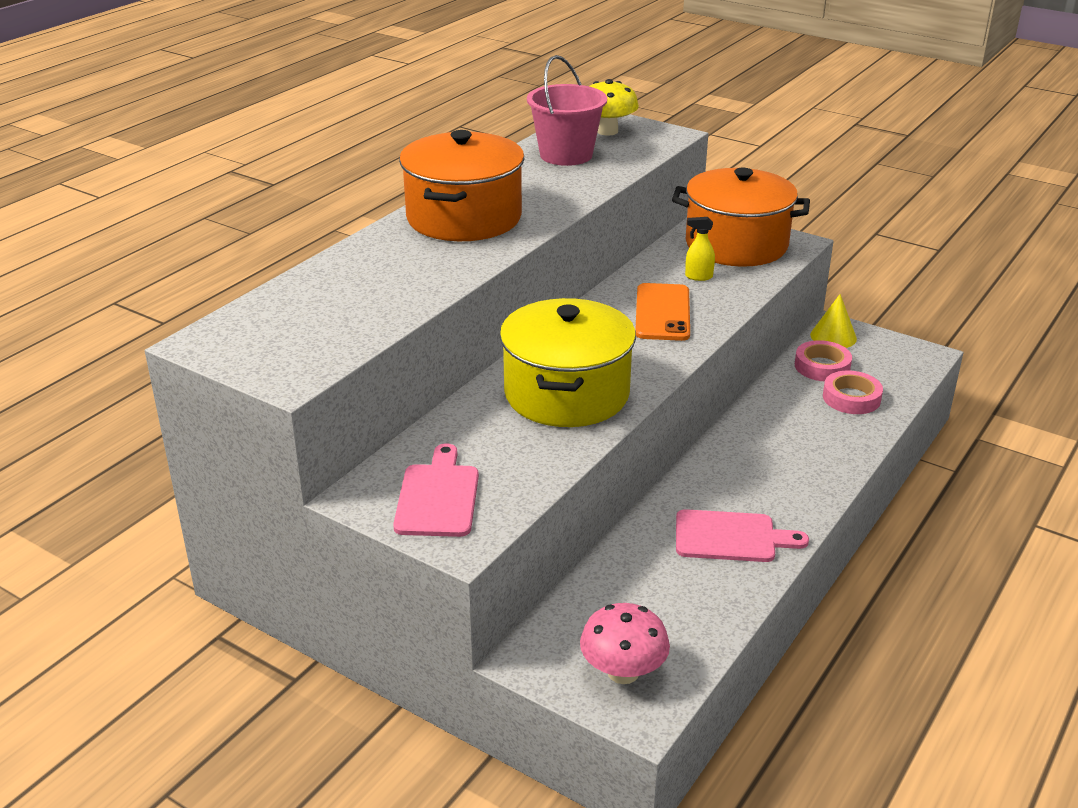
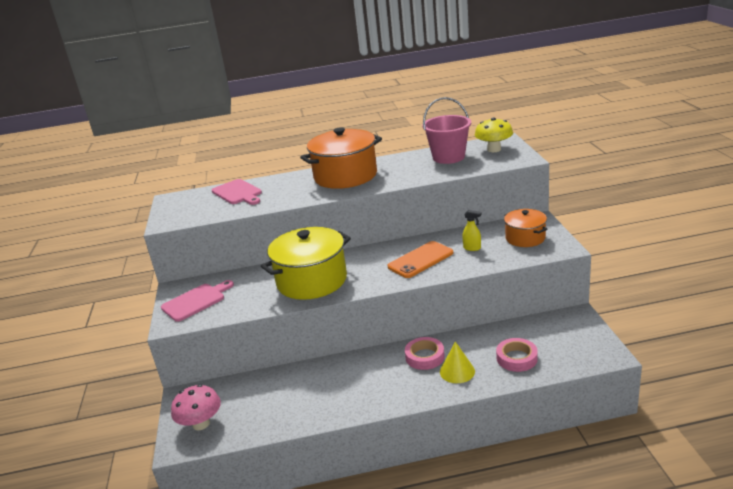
camera: 50 degrees right, 5 degrees down
(698, 277) = (472, 248): yellow spray bottle -> yellow spray bottle turned 150 degrees clockwise
(731, 537) = (335, 394): pink cutting board -> pink cutting board (238, 193)
(736, 244) = (525, 238): orange pot -> orange pot, size x0.57
(822, 366) = (530, 333): pink tape -> pink tape (425, 357)
(833, 336) = (567, 320): yellow cone -> yellow cone (457, 371)

